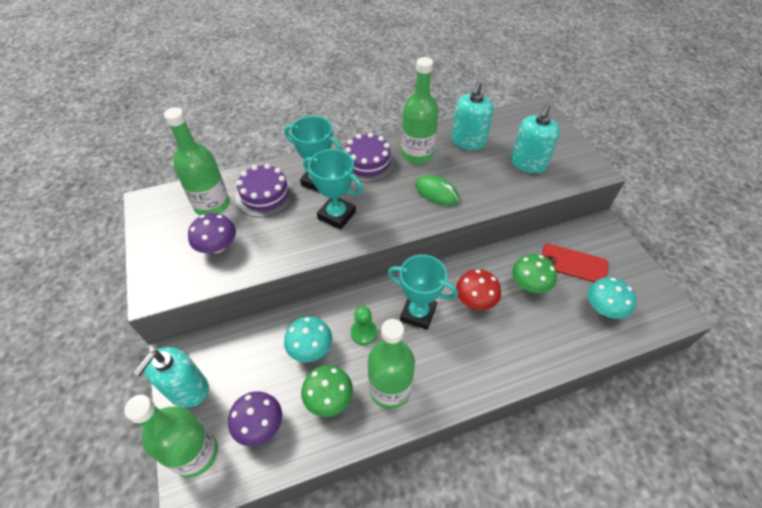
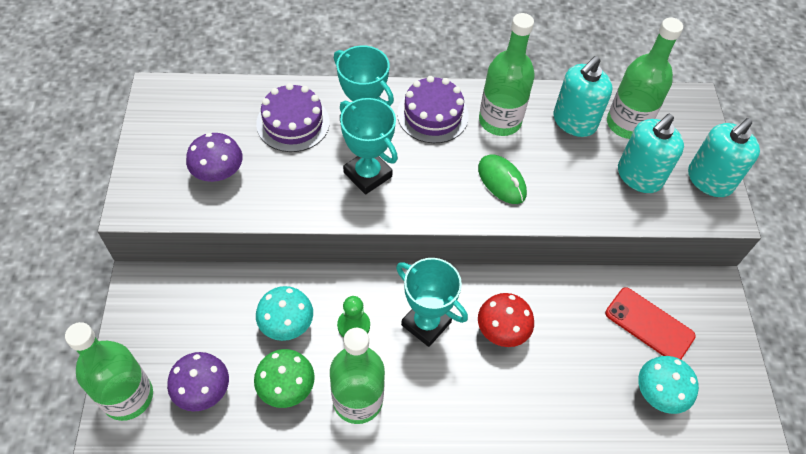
camera: 15 degrees right, 5 degrees up
(188, 389) = (140, 325): turquoise soap dispenser -> turquoise soap dispenser (709, 180)
(212, 205) = (228, 117): green bottle -> green bottle (627, 124)
(529, 284) = (579, 332): green mushroom -> none

